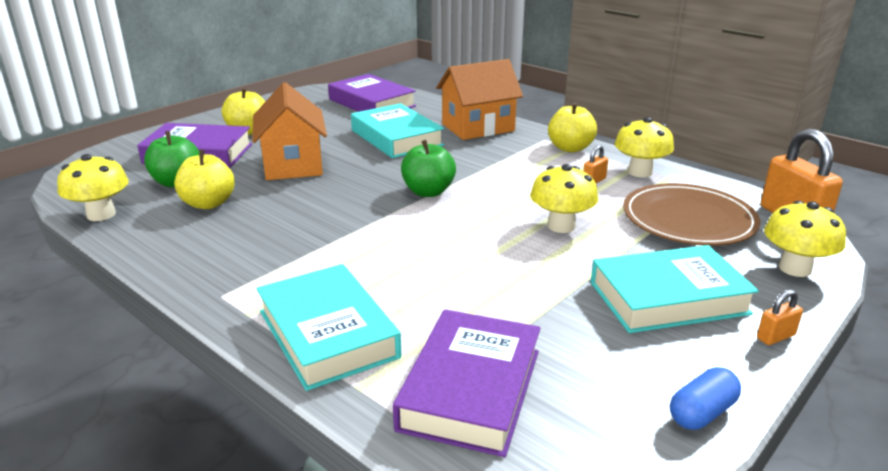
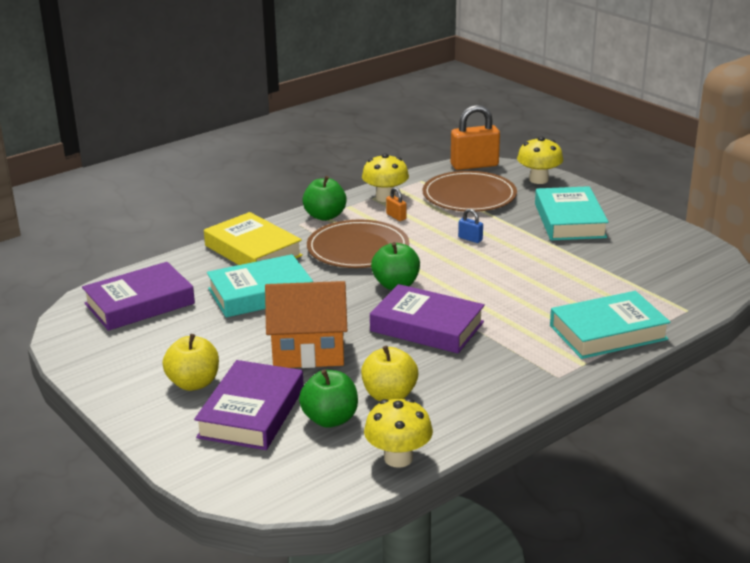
camera: 80 degrees left, 0 degrees up
(470, 389) = (661, 289): purple book -> purple book (427, 327)
(478, 127) = (253, 251): orange house -> yellow book
(503, 168) = (358, 248): none -> brown plate
(561, 226) = (470, 239): yellow mushroom -> blue padlock
(570, 148) = (325, 216): yellow apple -> green apple
(702, 413) = (674, 232): blue capsule -> none
(775, 337) = (609, 201): orange padlock -> none

